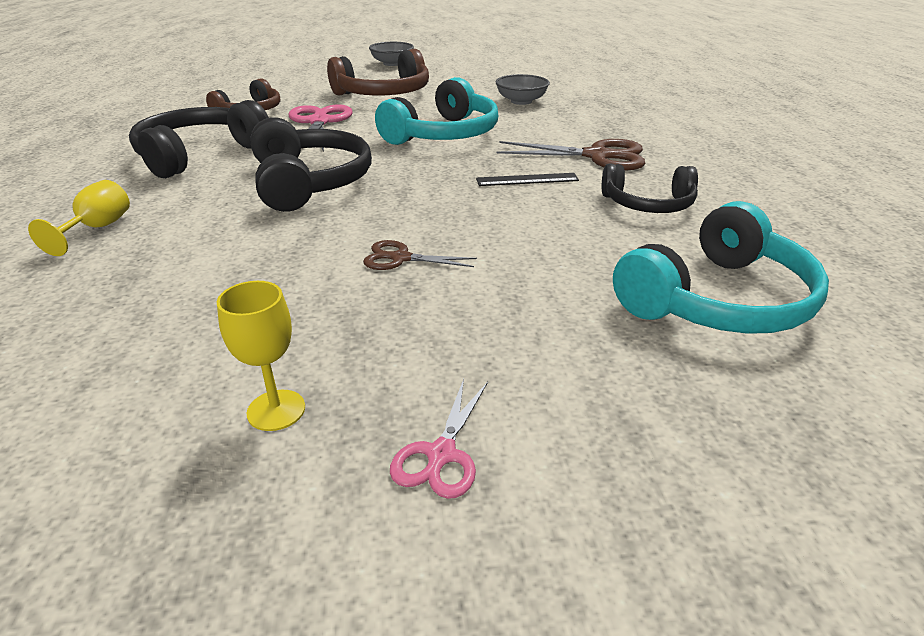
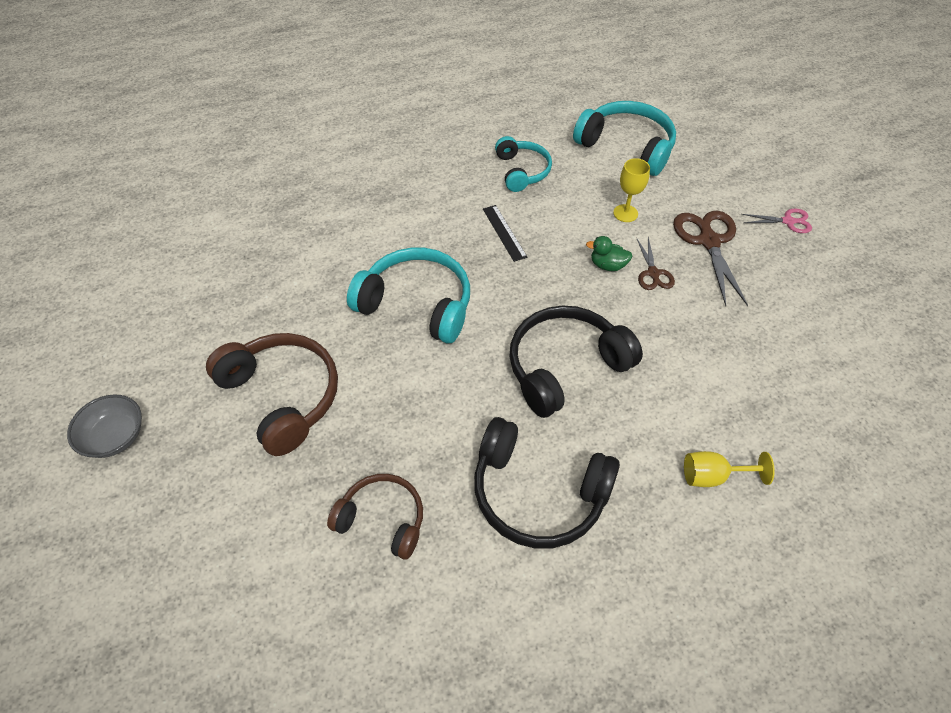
camera: 105 degrees left, 20 degrees up
(276, 410) = (803, 280): yellow goblet -> yellow goblet (625, 213)
(319, 122) = (405, 424): pink scissors -> none
(436, 229) = (607, 265): none -> green duck
(521, 101) = (295, 264): grey bowl -> none
(597, 156) = (440, 199): brown scissors -> brown scissors (708, 241)
(648, 204) = (522, 171): black headphones -> turquoise headphones

